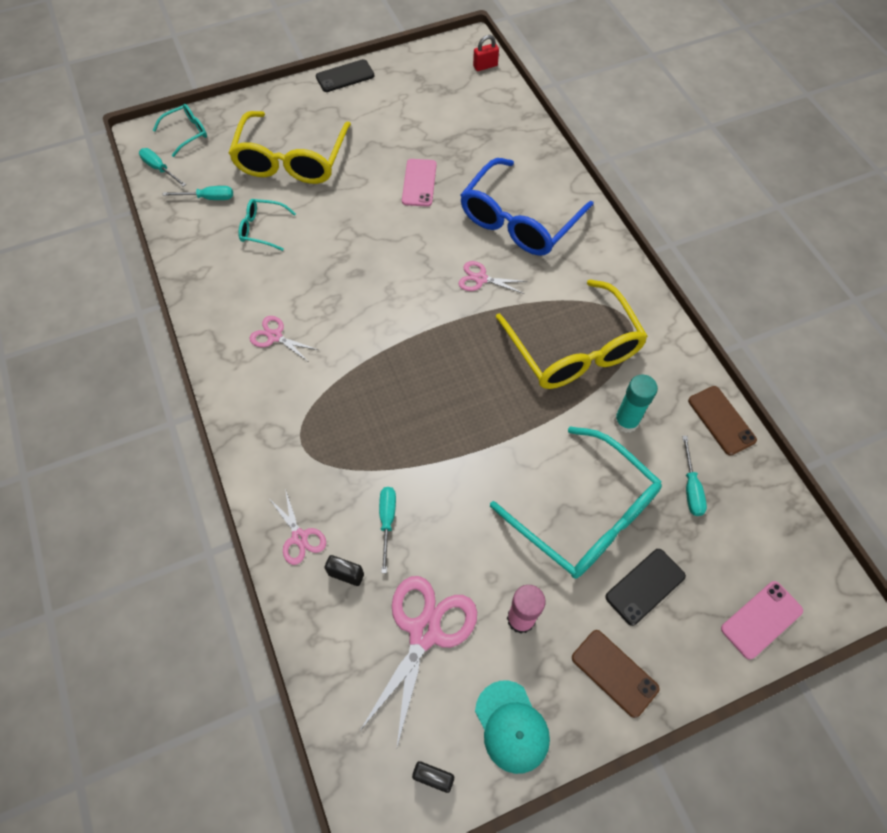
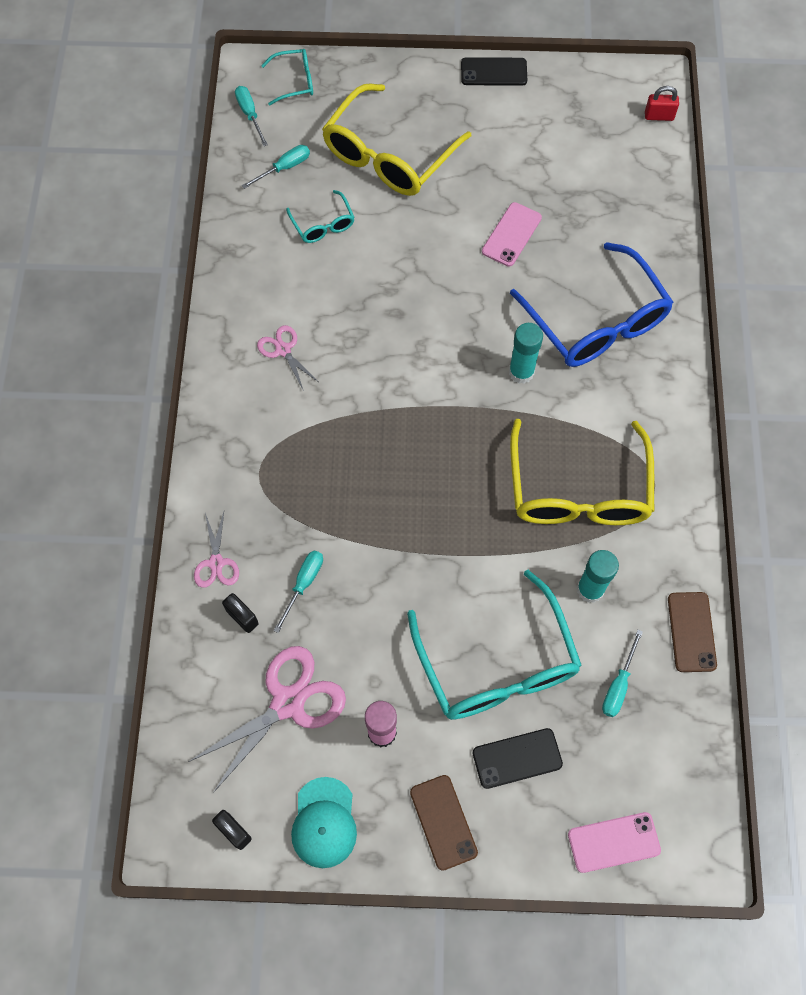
camera: 25 degrees right, 5 degrees up
(208, 198) = (284, 168): turquoise screwdriver -> turquoise screwdriver turned 60 degrees counterclockwise
(262, 228) = (323, 225): turquoise glasses -> turquoise glasses turned 150 degrees counterclockwise
(481, 279) = (521, 372): pink scissors -> turquoise glue stick
(518, 221) = (596, 322): blue glasses -> blue glasses turned 90 degrees counterclockwise

